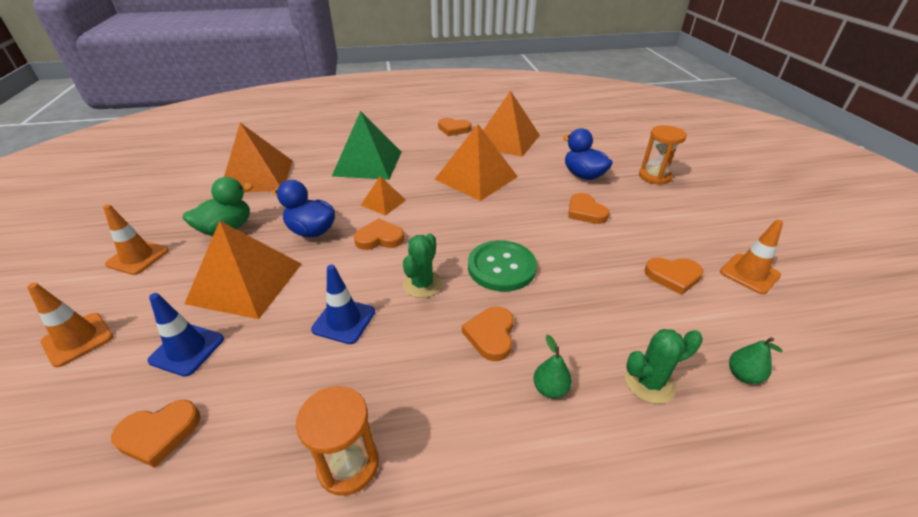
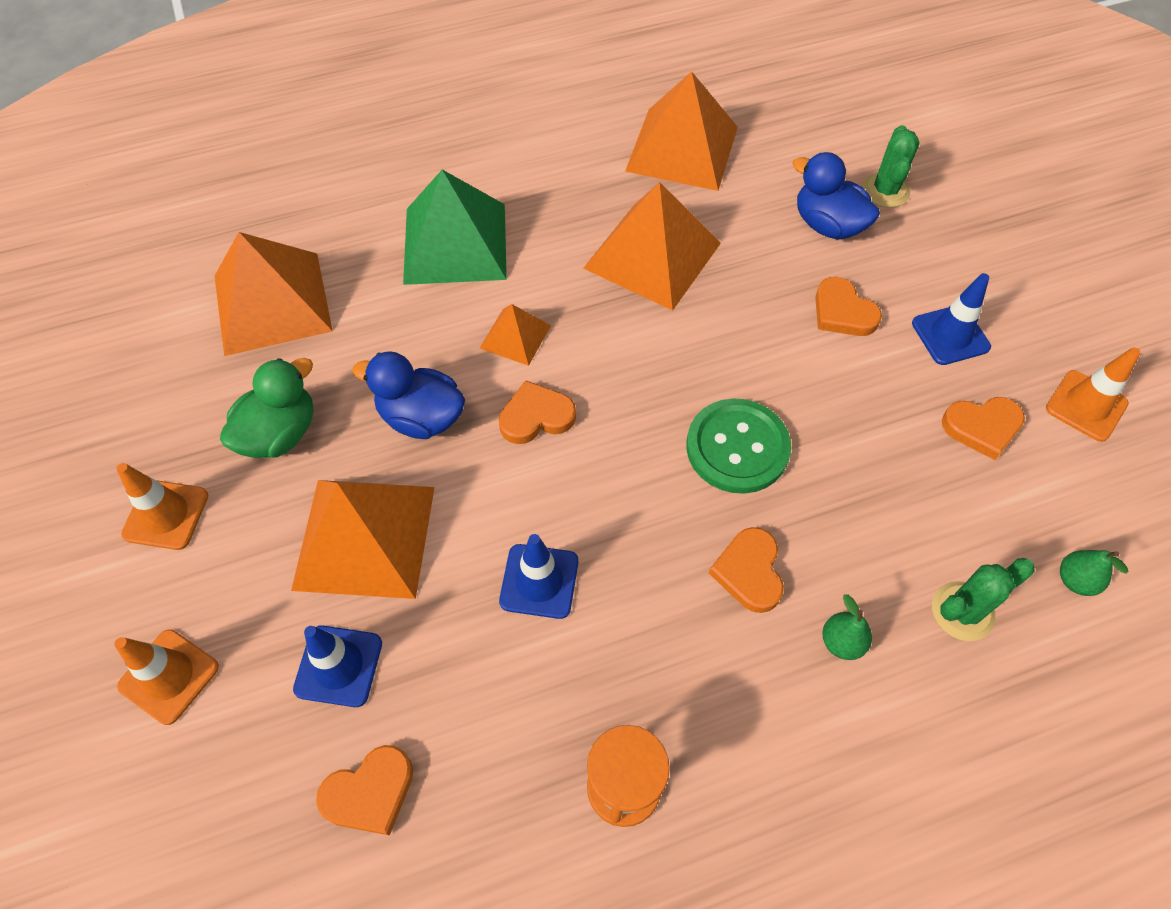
camera: 10 degrees left, 20 degrees up
(422, 284) = (630, 498): green cactus -> green cactus (885, 191)
(453, 129) = (580, 129): orange heart -> none
(654, 176) = (942, 213): orange hourglass -> none
(654, 229) = (950, 335): none -> blue traffic cone

